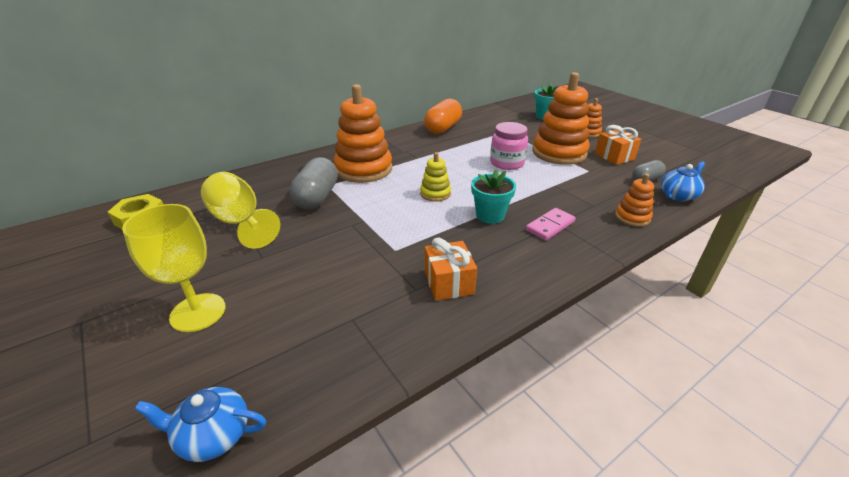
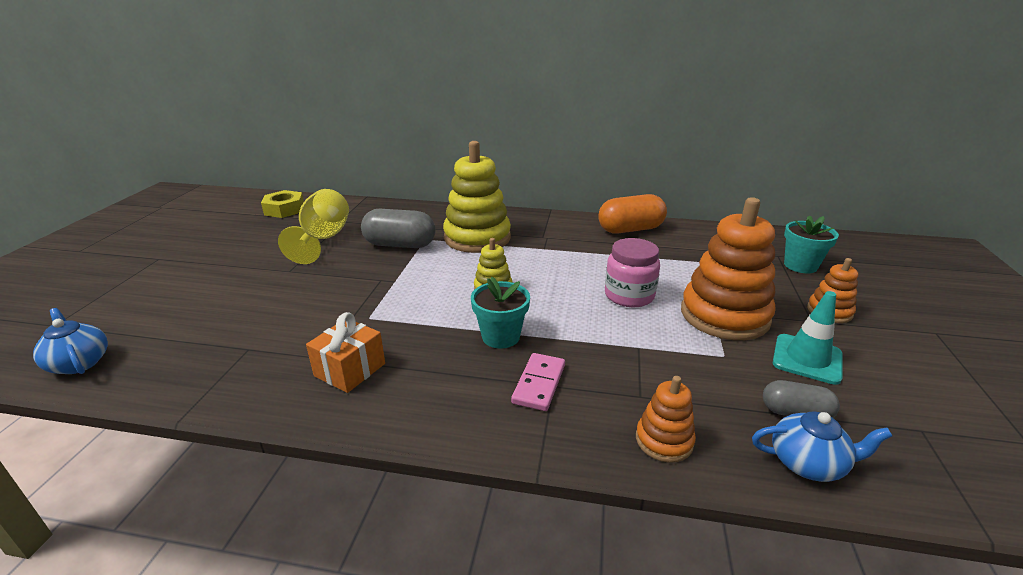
camera: 45 degrees right, 5 degrees down
(198, 312) = (200, 286): yellow goblet -> none
(317, 197) = (400, 245): grey capsule -> grey capsule turned 45 degrees clockwise
(363, 169) = (477, 238): orange stacking toy -> yellow stacking toy
(550, 226) = (539, 384): pink domino -> pink domino turned 75 degrees counterclockwise
(614, 156) = (807, 359): orange gift -> turquoise traffic cone

